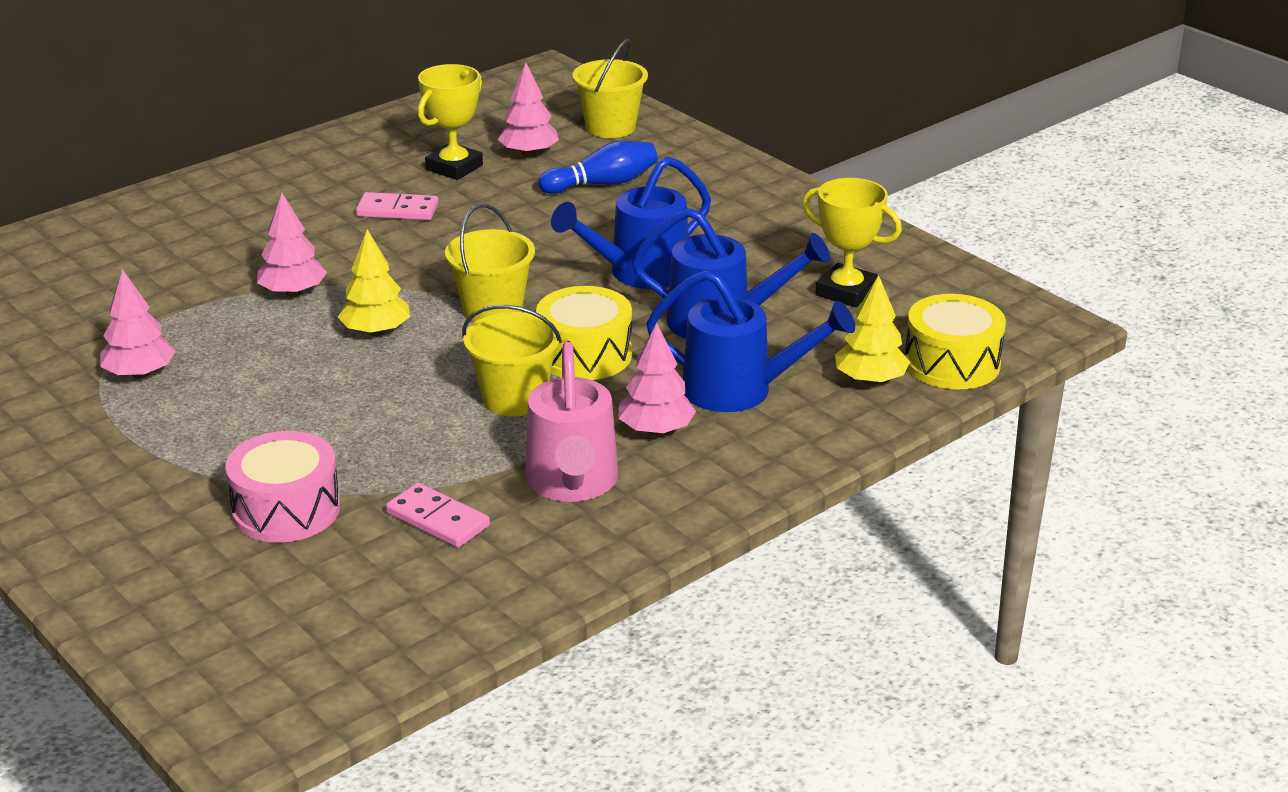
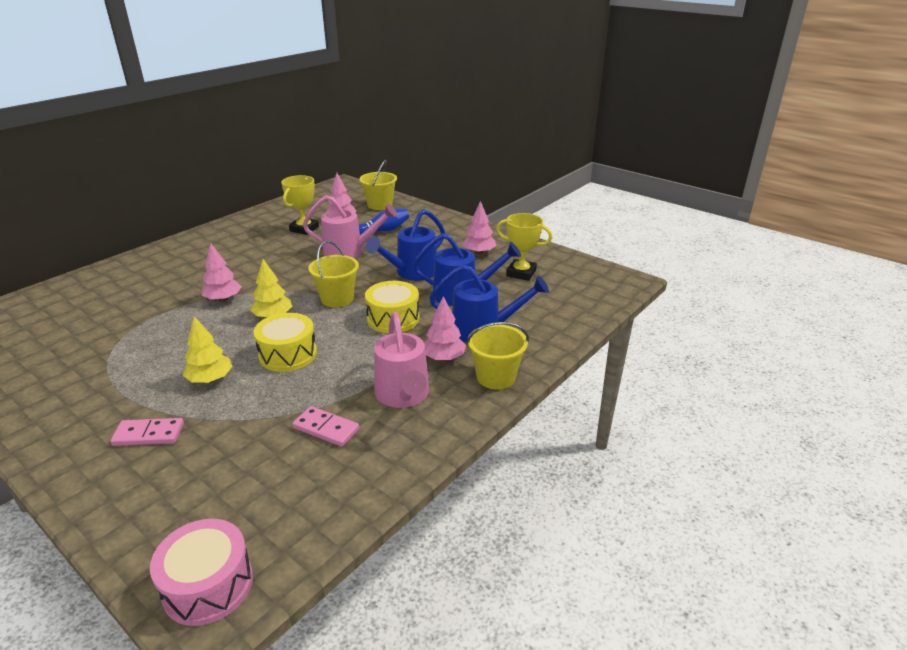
camera: 10 degrees left, 0 degrees up
(140, 374) = (133, 354): pink tree -> pink tree (479, 252)
(286, 510) = (229, 433): pink drum -> pink drum (208, 585)
(397, 210) = (277, 252): pink domino -> pink domino (149, 434)
(514, 399) = (359, 347): yellow bucket -> yellow bucket (496, 377)
(532, 221) = (350, 251): none -> pink watering can
(870, 380) = (550, 318): yellow tree -> yellow tree (210, 379)
(952, 363) = (589, 305): yellow drum -> yellow drum (288, 354)

